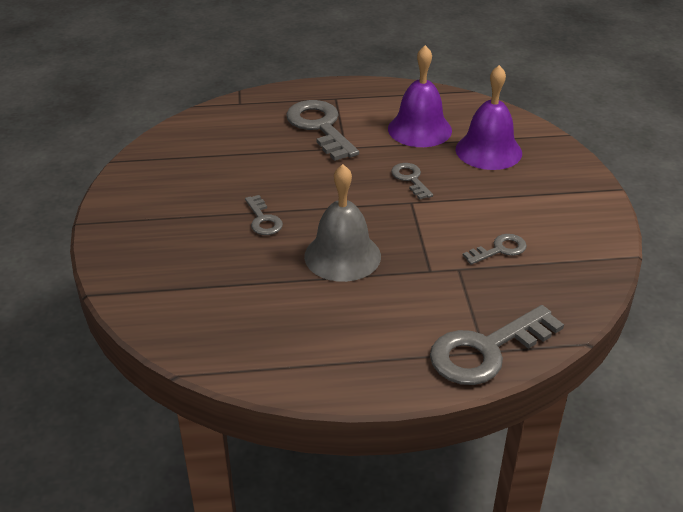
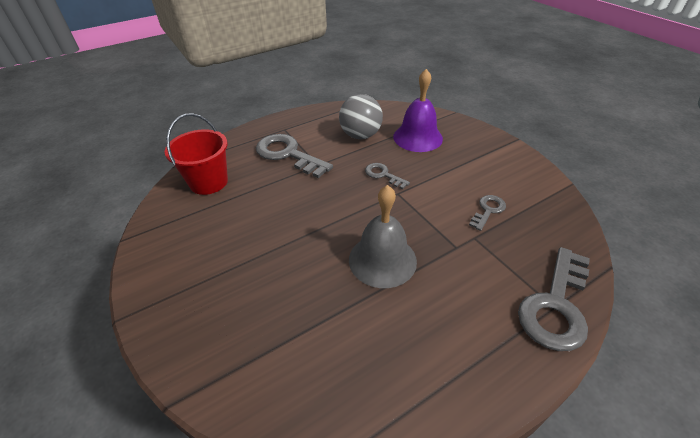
camera: 25 degrees left, 5 degrees up
(218, 132) = (208, 182): none -> red bucket
(263, 220) = (295, 250): grey key -> none
(419, 129) = (360, 135): purple bell -> grey ball

